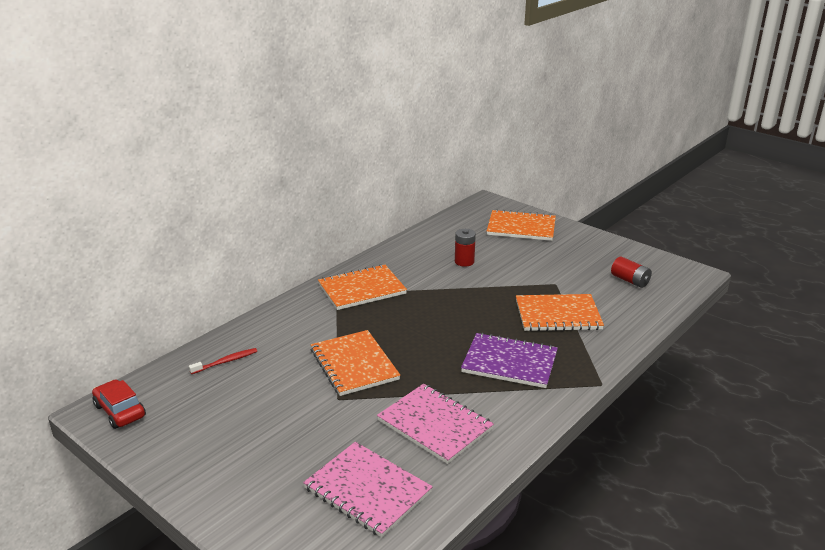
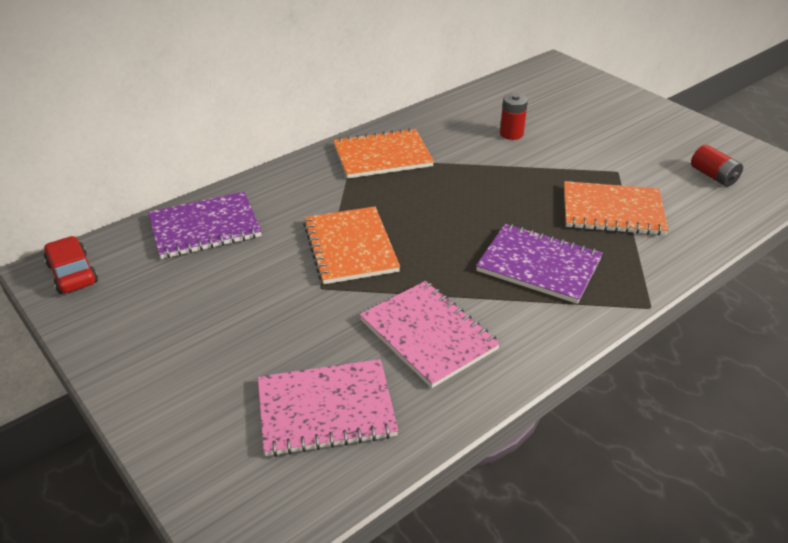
camera: 10 degrees right, 10 degrees up
(226, 362) = (205, 227): red toothbrush -> purple notebook
(367, 490) = (326, 409): pink notebook -> pink notebook turned 60 degrees counterclockwise
(521, 227) = (590, 98): orange notebook -> none

